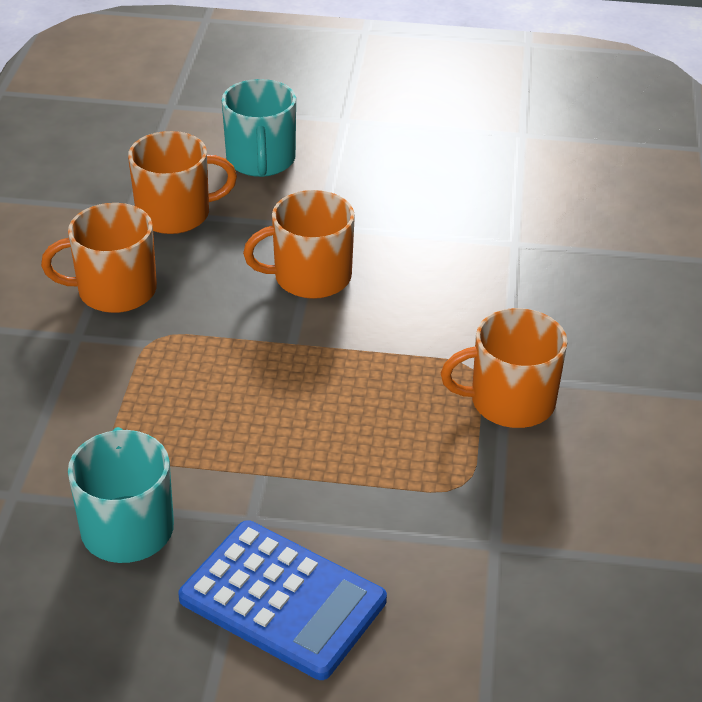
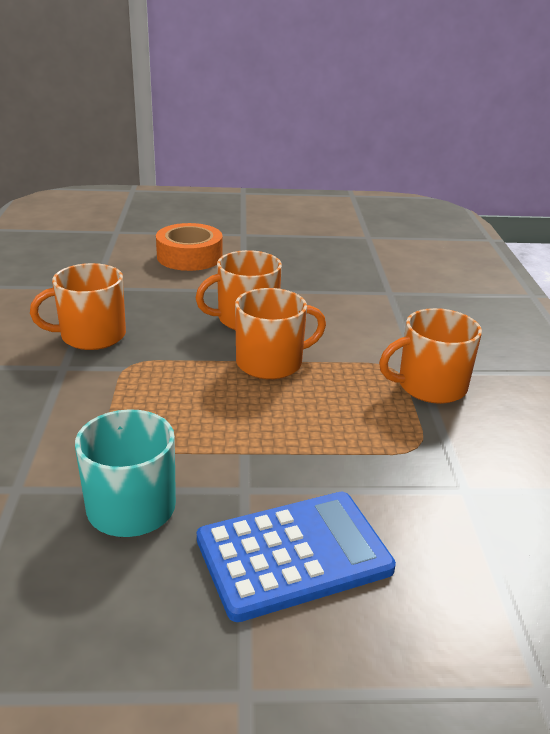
camera: 10 degrees left, 10 degrees down
(175, 214) = (132, 288): orange mug -> orange mug (271, 362)
(261, 160) = (189, 257): turquoise mug -> orange tape
(283, 600) = (293, 554): blue calculator -> blue calculator turned 45 degrees counterclockwise

